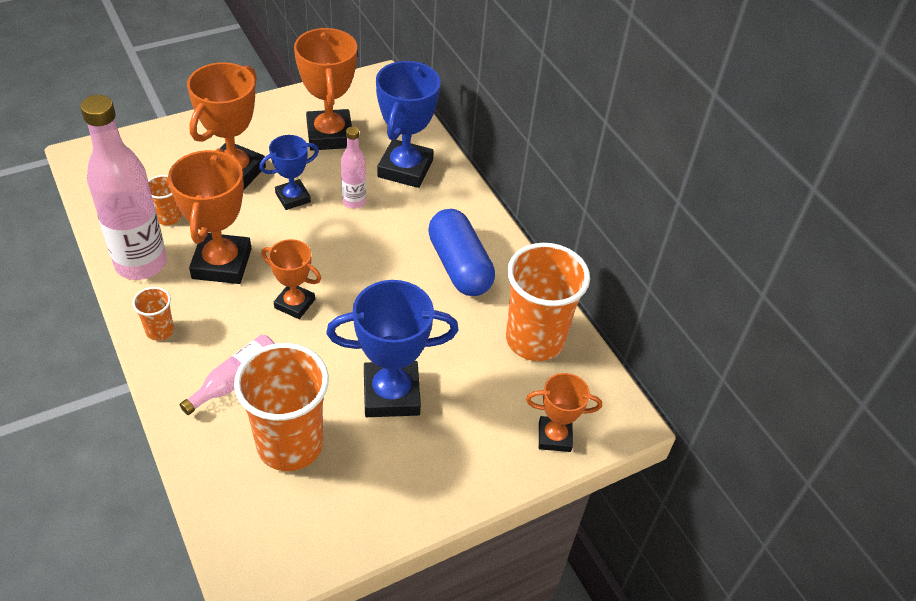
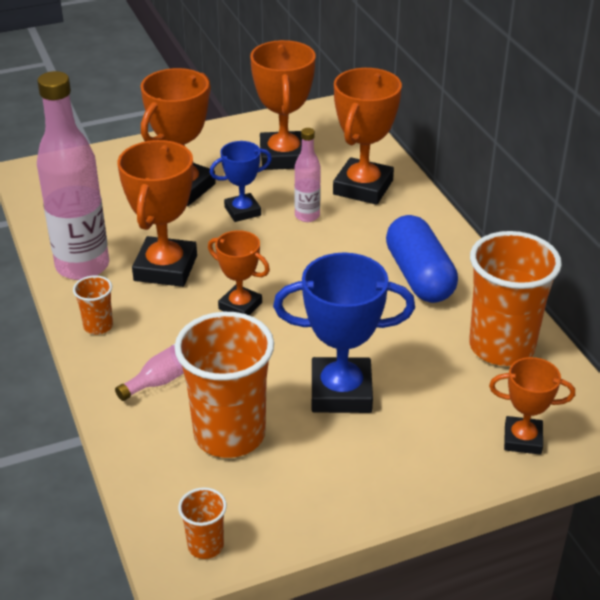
camera: 10 degrees right, 10 degrees down
(168, 217) = (113, 226): orange cup -> orange cup (205, 545)
(405, 169) = (363, 187): blue trophy -> orange trophy

